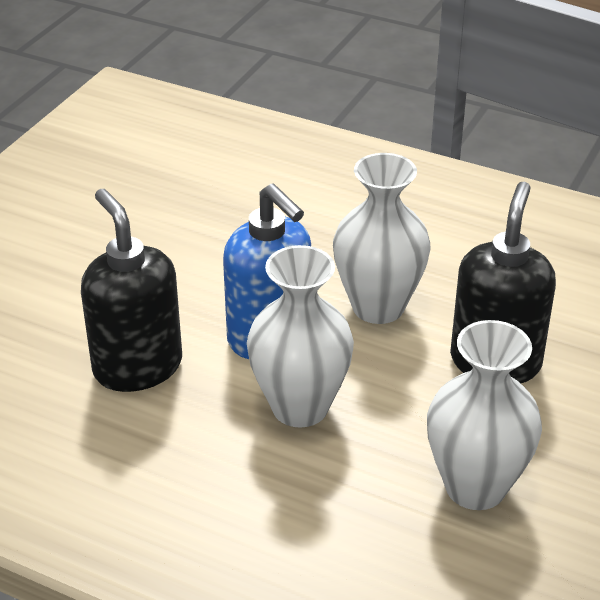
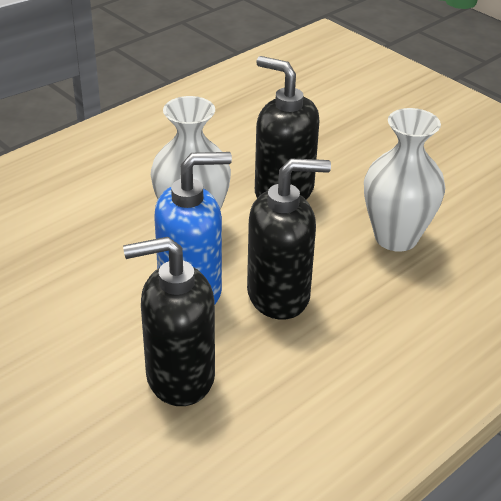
camera: 70 degrees left, 0 degrees up
(300, 407) = (279, 295): white vase -> black soap dispenser

